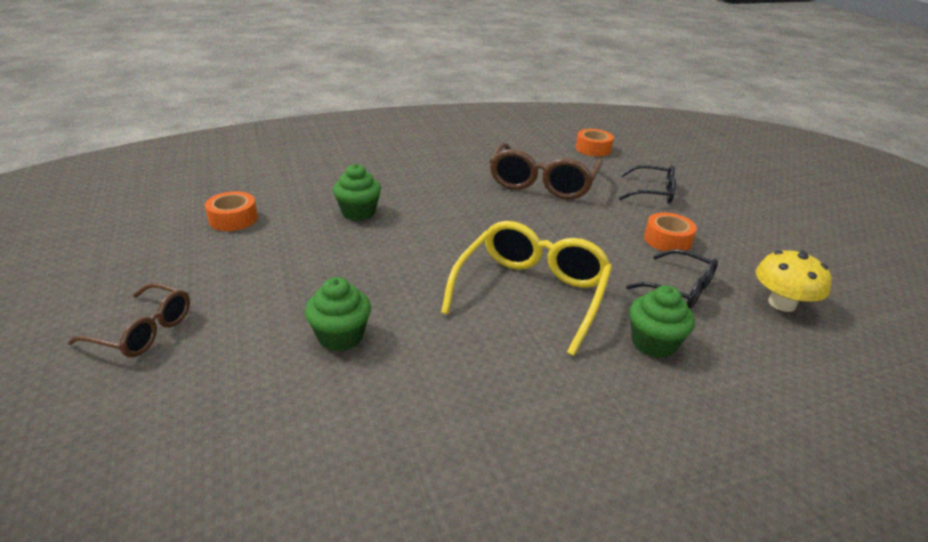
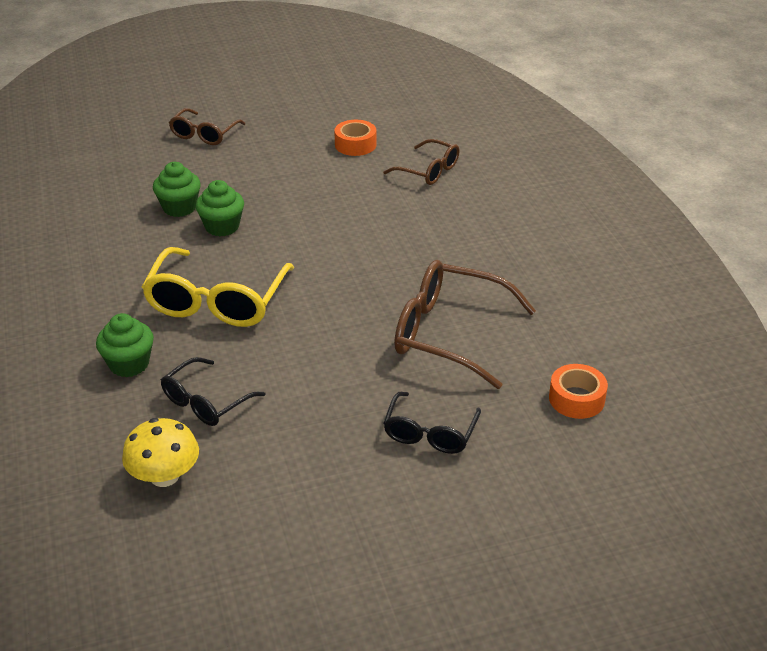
camera: 95 degrees right, 5 degrees up
(302, 183) = (429, 171): none -> brown glasses
(358, 212) = (368, 206): green cupcake -> green cupcake (222, 227)
(531, 292) = (216, 302): yellow glasses -> yellow glasses turned 75 degrees clockwise
(667, 240) = (302, 417): orange tape -> none

